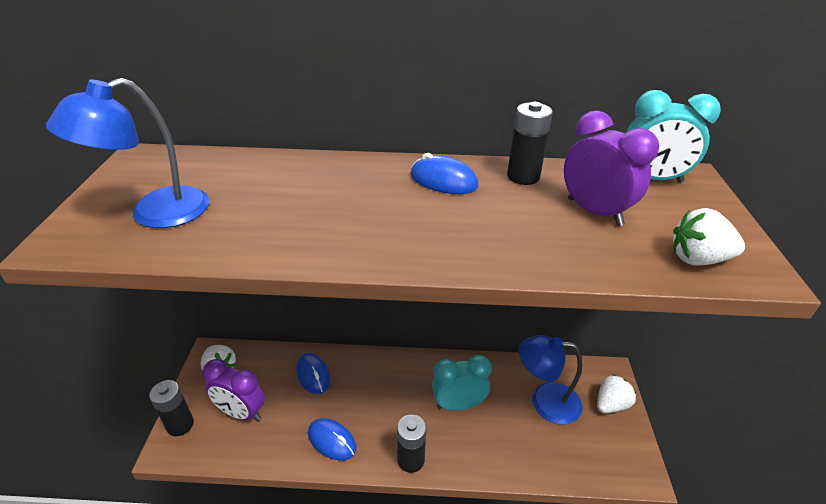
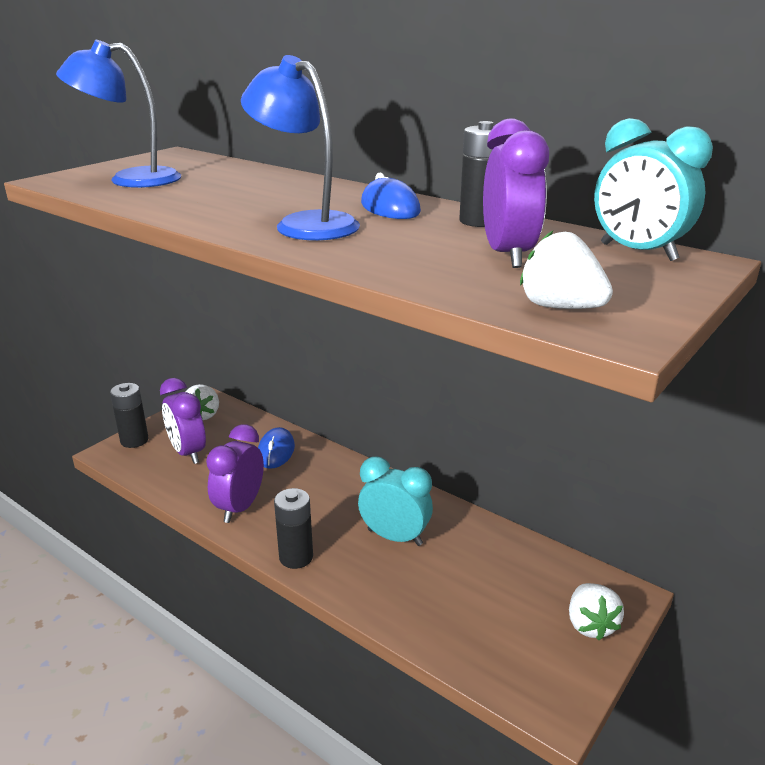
camera: 35 degrees right, 10 degrees down
(332, 441) = (240, 507): blue mouse -> purple clock
(545, 402) = (501, 581): blue lamp -> blue lamp (305, 224)
(611, 404) = (590, 625): white strawberry -> white strawberry turned 90 degrees clockwise

